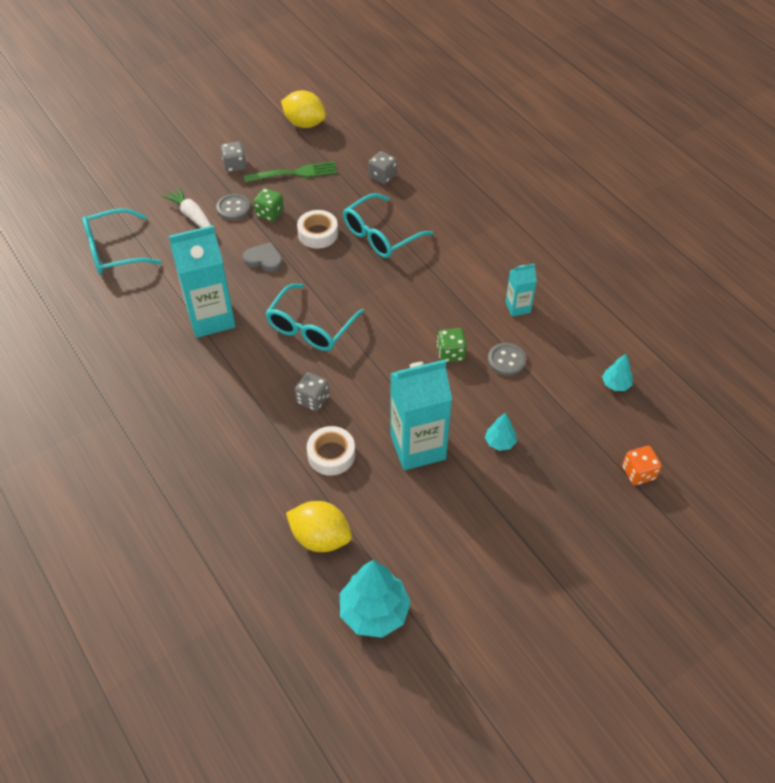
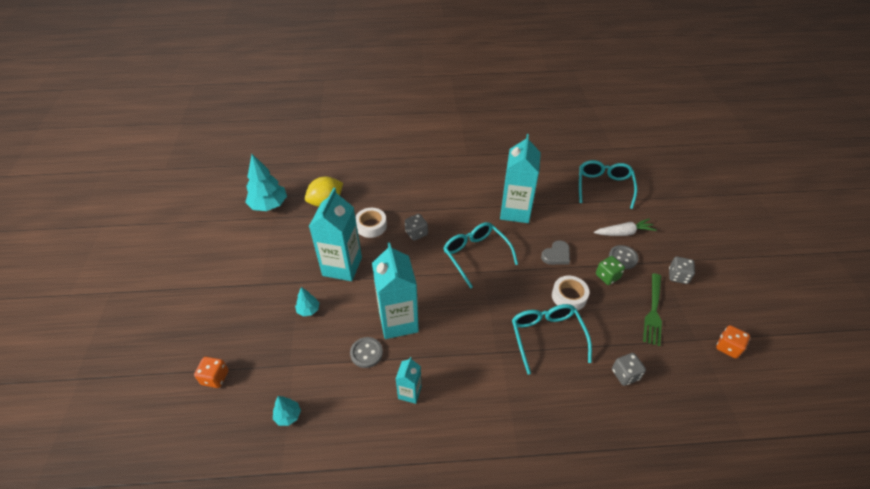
camera: 120 degrees right, 5 degrees down
(304, 123) = (728, 347): yellow lemon -> orange dice
(450, 353) = (398, 321): green dice -> turquoise carton

